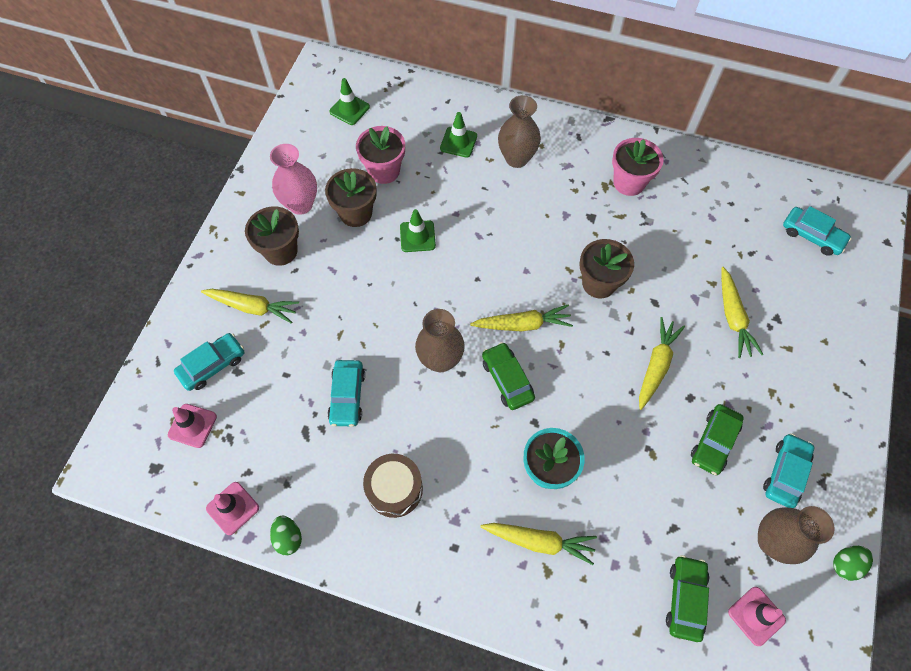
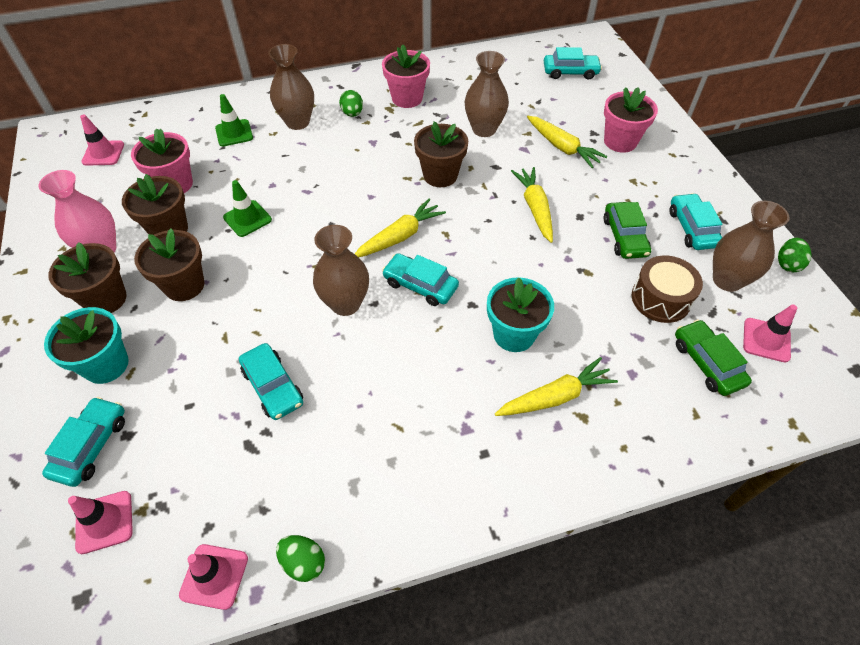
camera: 35 degrees left, 10 degrees down
(253, 307) = (106, 365): yellow carrot -> turquoise flower pot
(338, 271) = (184, 285): none -> brown flower pot
(349, 109) = (103, 153): green traffic cone -> pink traffic cone
(394, 489) = (385, 439): brown drum -> brown drum (660, 299)
(507, 379) = (420, 285): green car -> turquoise car
(569, 174) = (352, 113): none -> green egg
(674, 256) = (484, 129): none -> brown vase
(795, 343) = (620, 141): none -> pink flower pot

